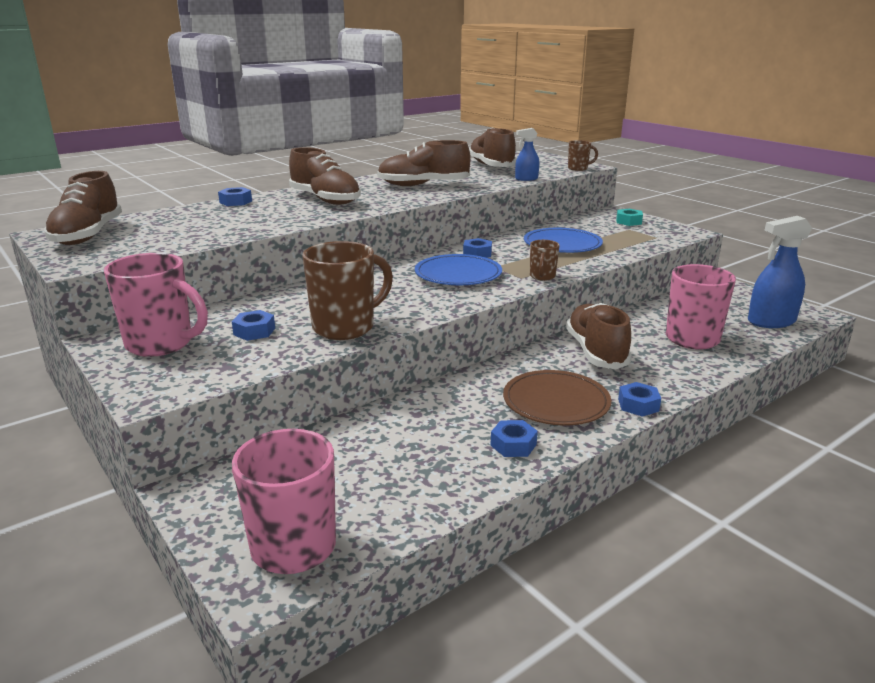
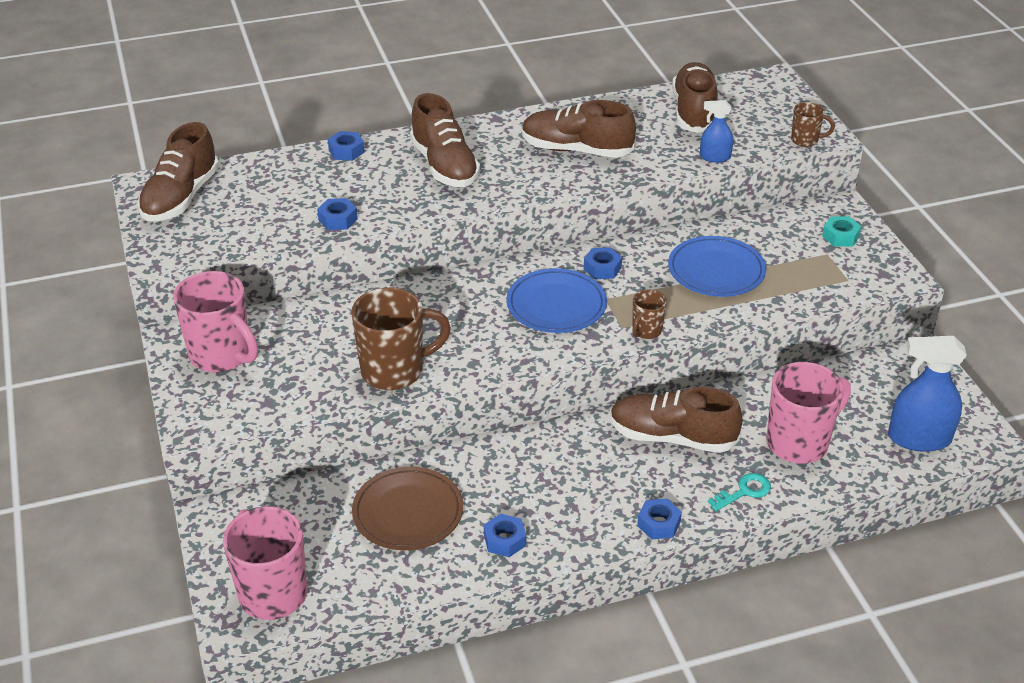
camera: 20 degrees right, 15 degrees up
(254, 331) = (309, 356): blue nut -> blue nut (338, 219)
(556, 402) = (580, 498): brown plate -> brown plate (408, 512)
(596, 352) = (672, 437): brown shoe -> brown shoe turned 90 degrees counterclockwise
(684, 372) = (744, 491): none -> turquoise key

